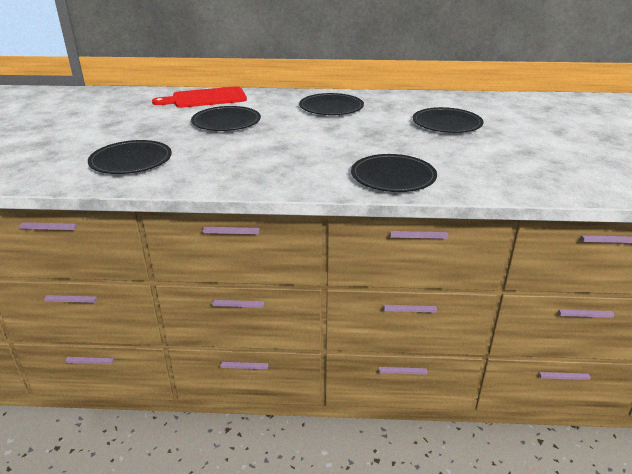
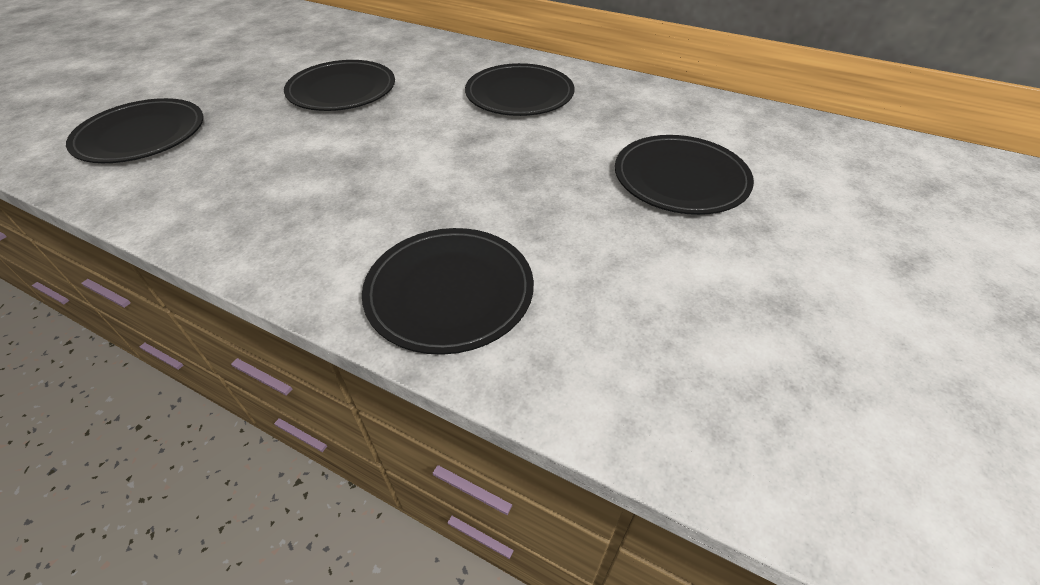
camera: 25 degrees right, 15 degrees up
(205, 98) = (368, 40): red cutting board -> none

